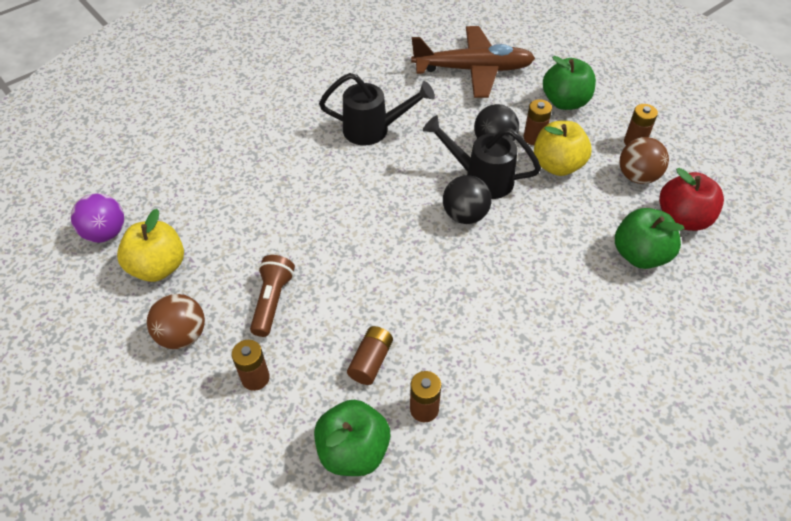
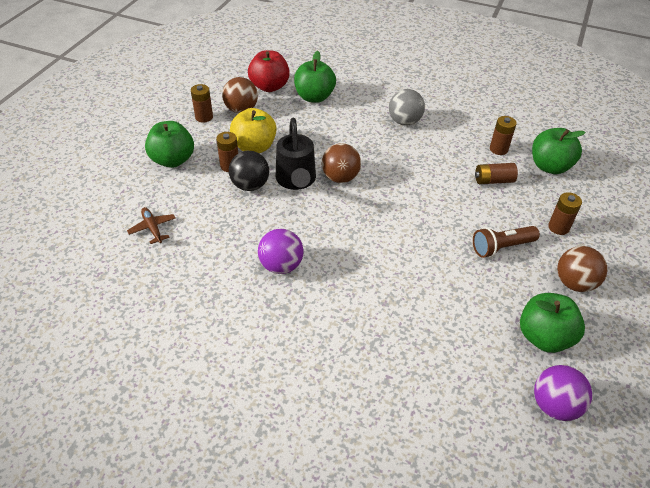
camera: 120 degrees left, 5 degrees down
(158, 267) = (544, 337): yellow apple -> green apple
(374, 130) = (281, 265): black watering can -> purple ball
(465, 215) = (340, 178): black ball -> brown ball
(473, 70) = (152, 228): brown plane -> brown plane, size x0.41
(540, 329) = (404, 122): none -> grey ball

